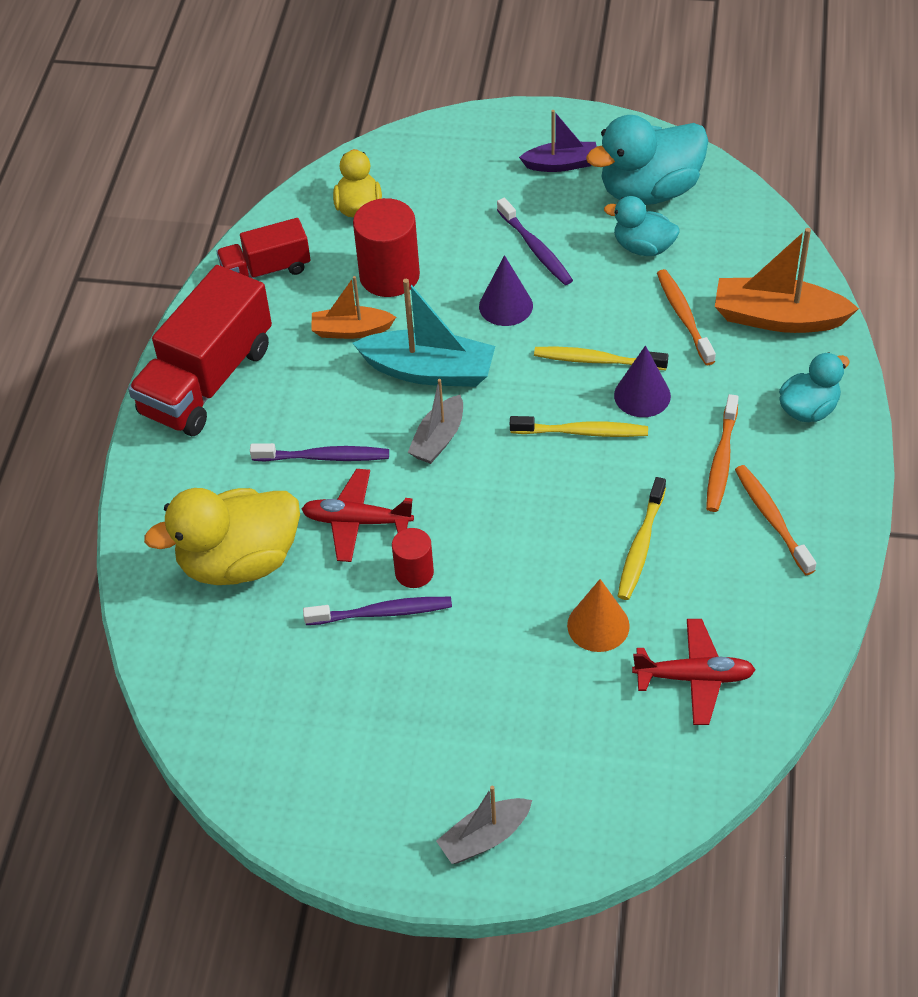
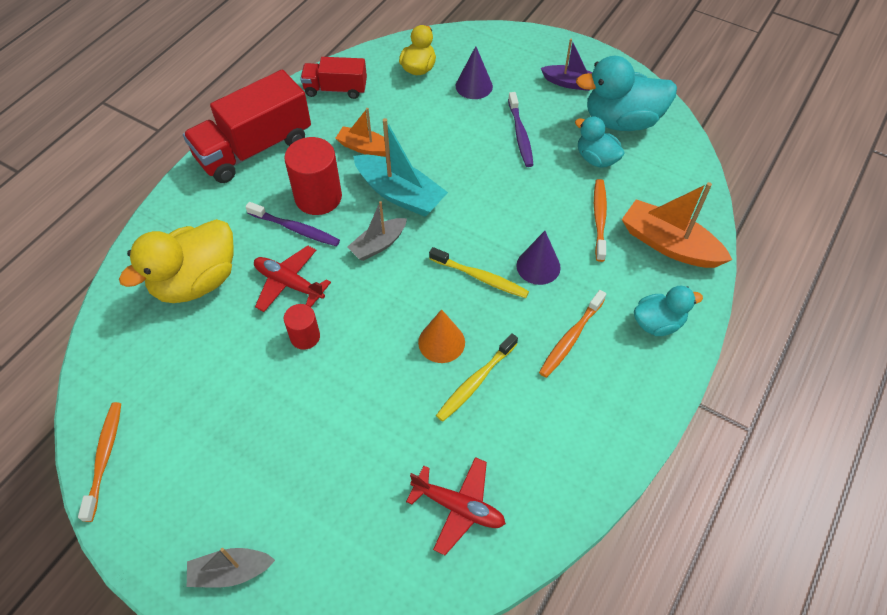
camera: 20 degrees right, 5 degrees up
(239, 562) = (196, 281): yellow duck -> yellow duck turned 45 degrees counterclockwise
(382, 612) = (265, 358): purple toothbrush -> none
(389, 276) = (412, 120): red cylinder -> red cylinder (318, 197)
(505, 306) = (477, 167): purple cone -> purple cone (474, 86)
(597, 360) = (519, 228): yellow toothbrush -> none
(598, 625) = (410, 432): orange cone -> orange cone (441, 342)
(772, 519) = (585, 400): orange toothbrush -> orange toothbrush (104, 458)

